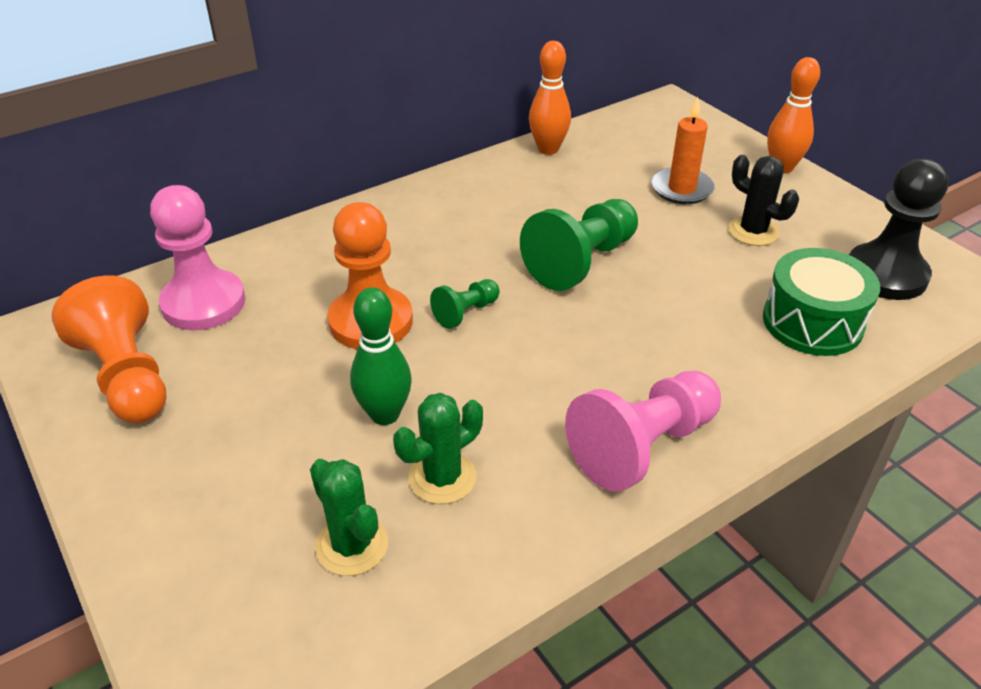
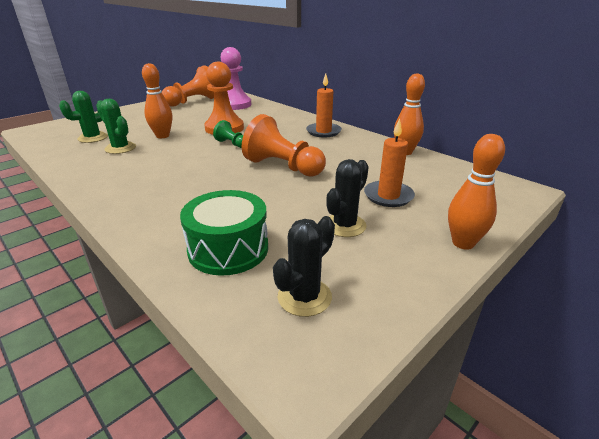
camera: 80 degrees right, 10 degrees down
(385, 414) = (162, 136): green bowling pin -> orange bowling pin
(438, 205) = (323, 132): none -> orange candle
(581, 262) = (283, 167): green pawn -> orange pawn
(642, 446) = (120, 188): pink pawn -> none
(886, 274) = (304, 297): black pawn -> black cactus

